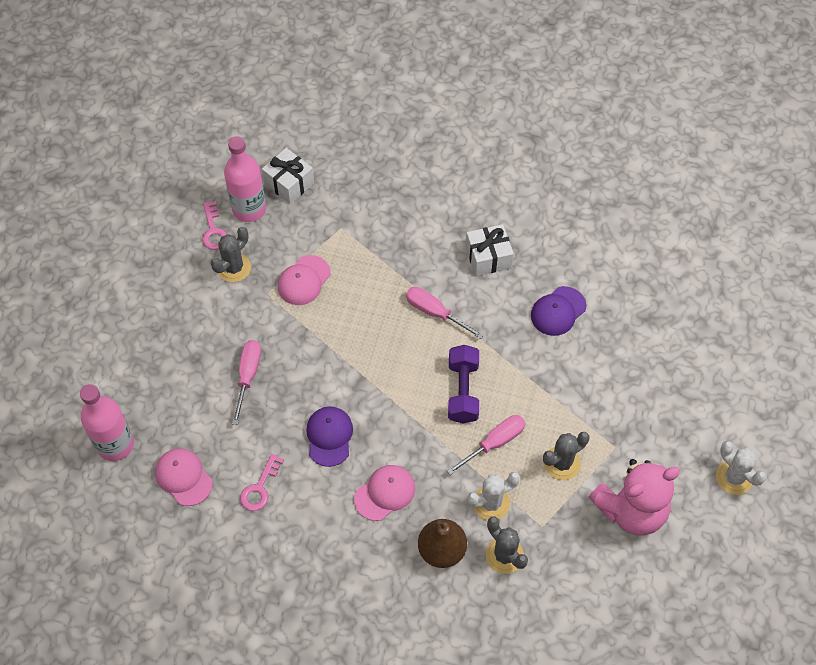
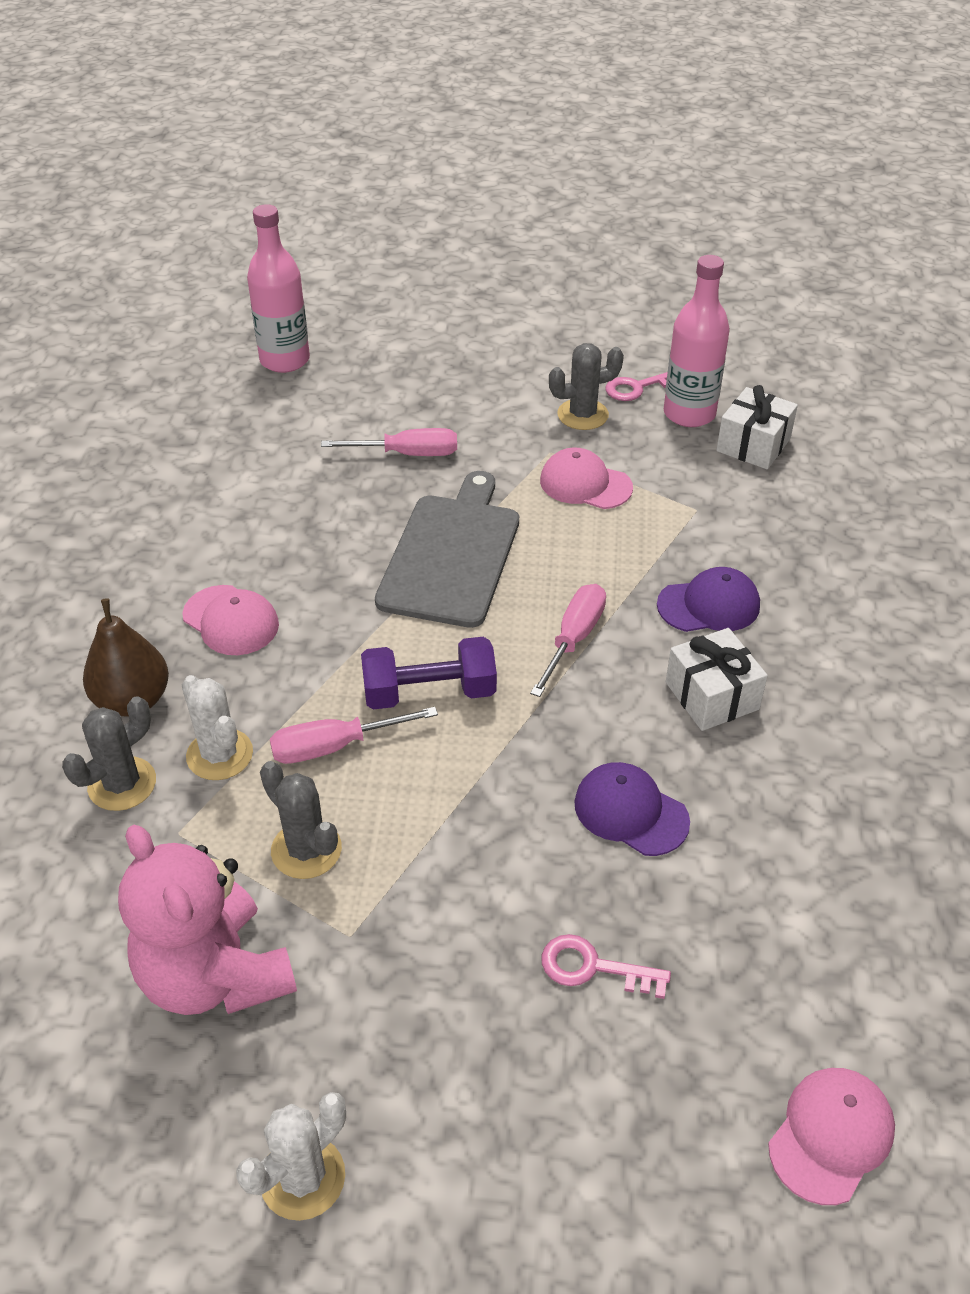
camera: 80 degrees right, 15 degrees down
(183, 477) = (243, 422): pink cap -> pink cap (831, 1136)
(234, 268) = (582, 415): grey cactus -> grey cactus turned 45 degrees counterclockwise
(259, 488) = (231, 491): pink key -> pink key (593, 967)
(329, 436) = (322, 547): purple cap -> purple cap (709, 605)
(352, 364) = (452, 554): none -> grey cutting board
(494, 443) = (335, 746): pink screwdriver -> pink screwdriver turned 120 degrees clockwise

